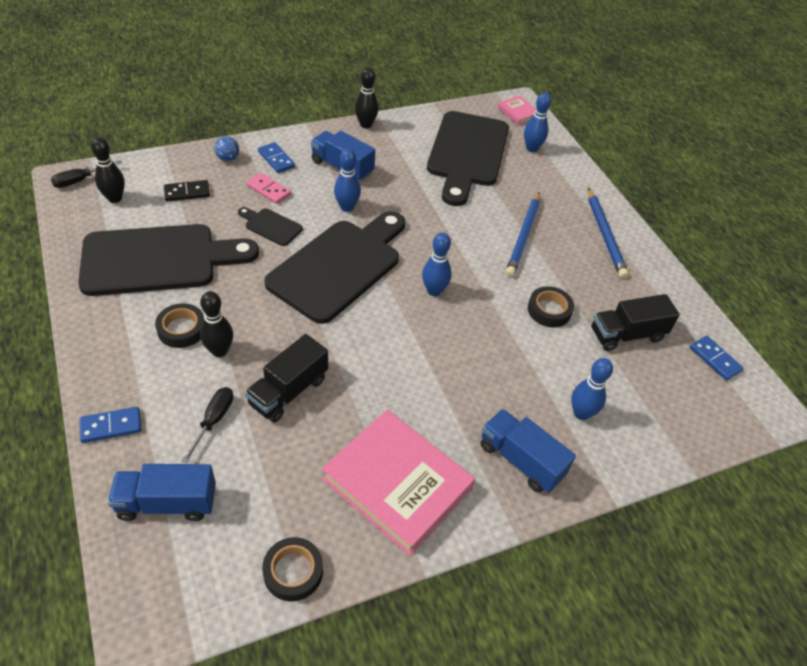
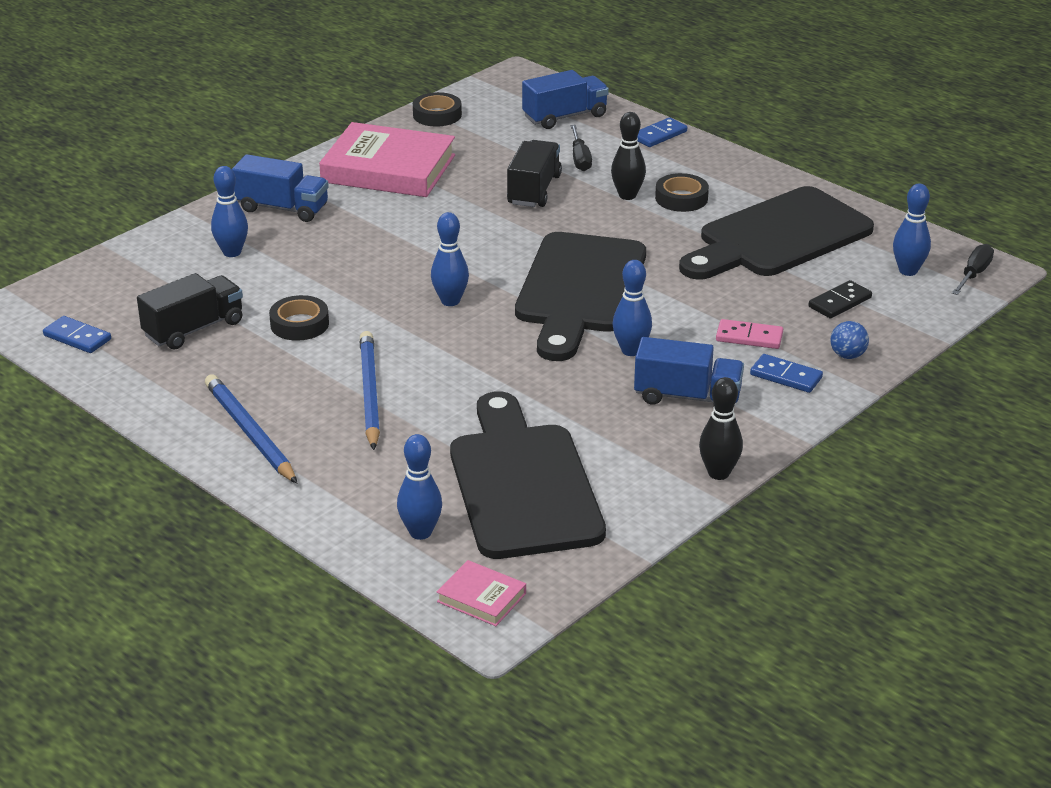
camera: 160 degrees right, 15 degrees down
(115, 198) = (908, 271): black bowling pin -> blue bowling pin
(271, 226) = (699, 302): black cutting board -> none

